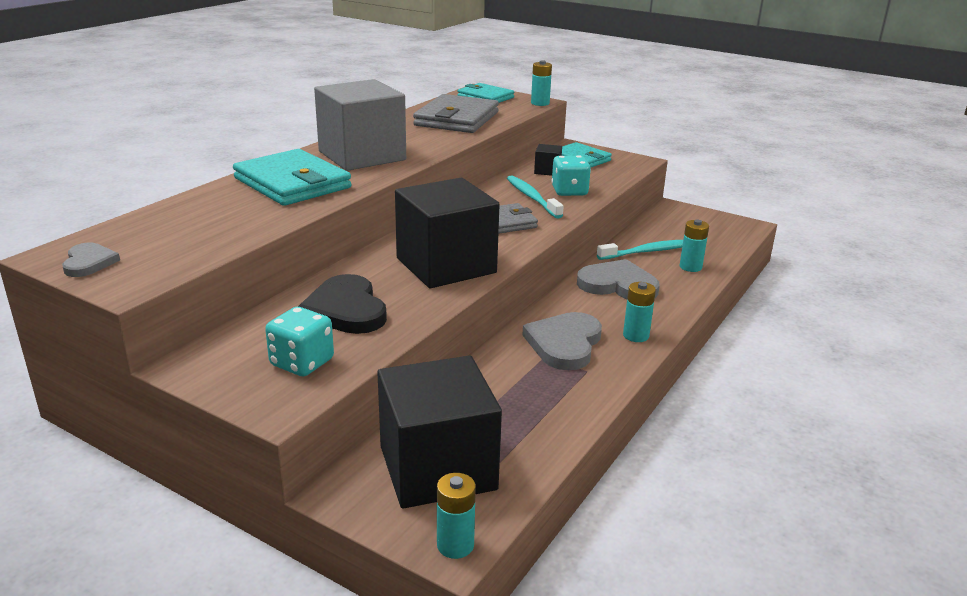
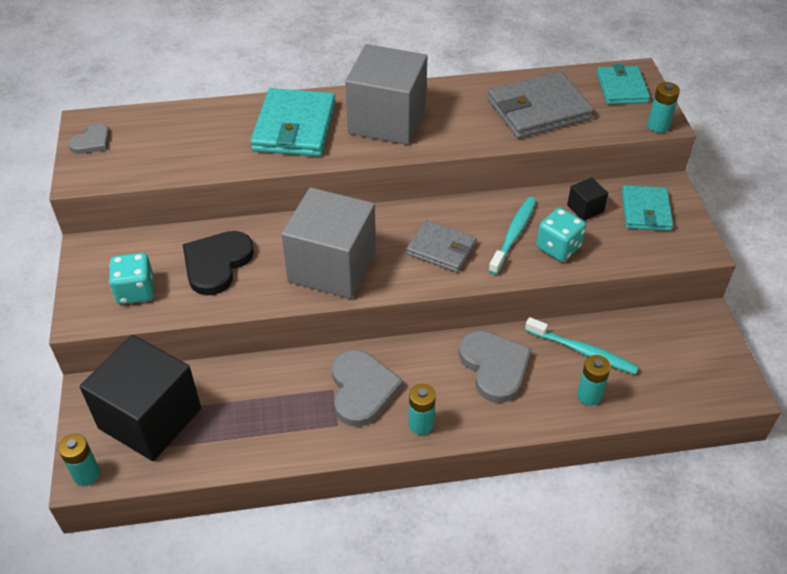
camera: 50 degrees right, 20 degrees up
(446, 265) = (332, 266): black cube -> grey cube
(564, 344) = (362, 389): grey heart -> grey heart turned 105 degrees clockwise

